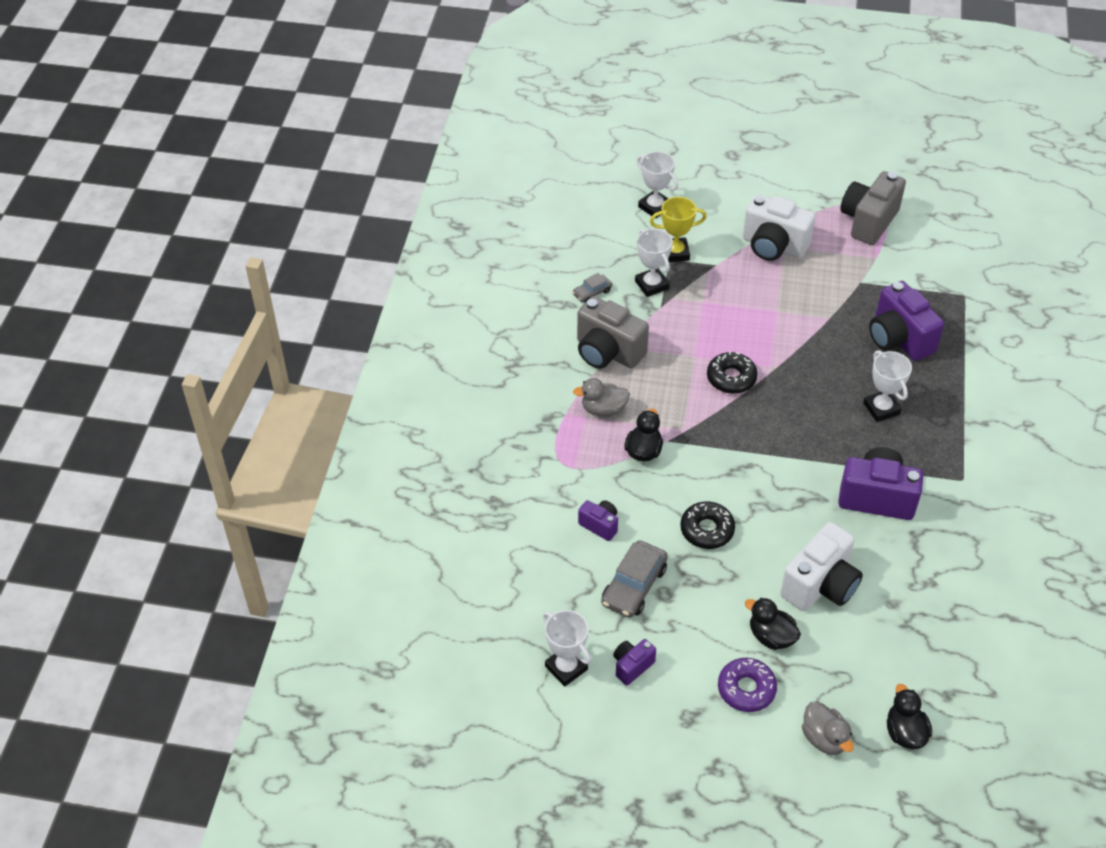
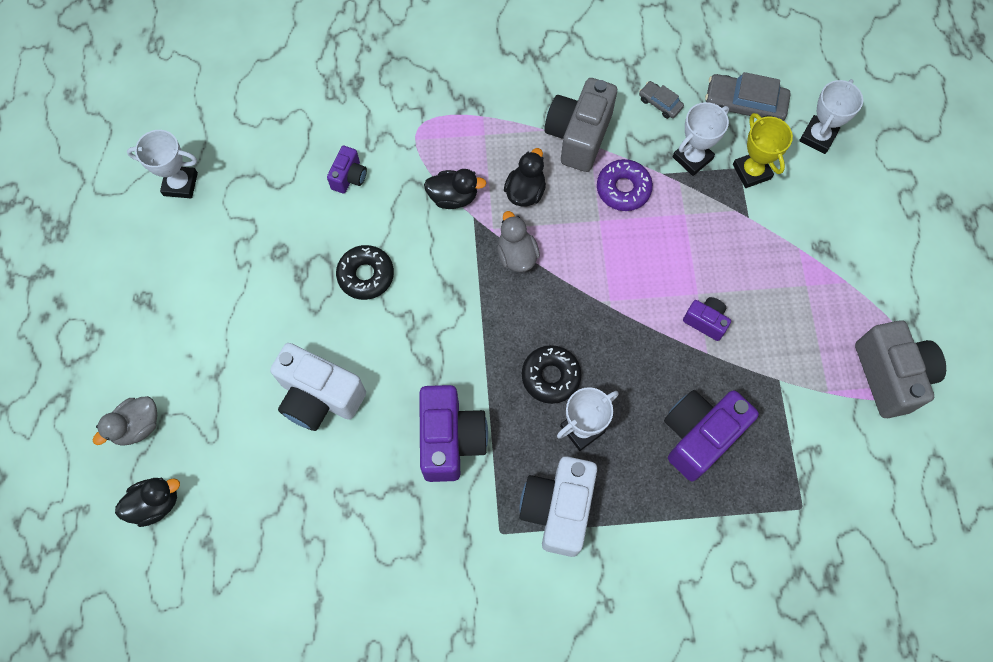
camera: 75 degrees right, 20 degrees up
(566, 668) = (180, 184): white trophy -> white trophy turned 60 degrees clockwise
(603, 409) = (498, 149): grey duck -> grey duck (516, 255)
(632, 666) = (191, 239): purple camera -> purple camera (705, 321)
(634, 586) = (283, 222): grey car -> grey car (744, 105)
(731, 378) = (579, 263): black donut -> black donut (550, 376)
(746, 689) = (182, 345): purple donut -> purple donut (623, 189)
(771, 636) = (247, 358): black duck -> black duck (525, 191)
(773, 246) = (803, 273): white camera -> white camera (558, 509)
(868, 221) = (890, 376): grey camera -> grey camera turned 60 degrees clockwise

